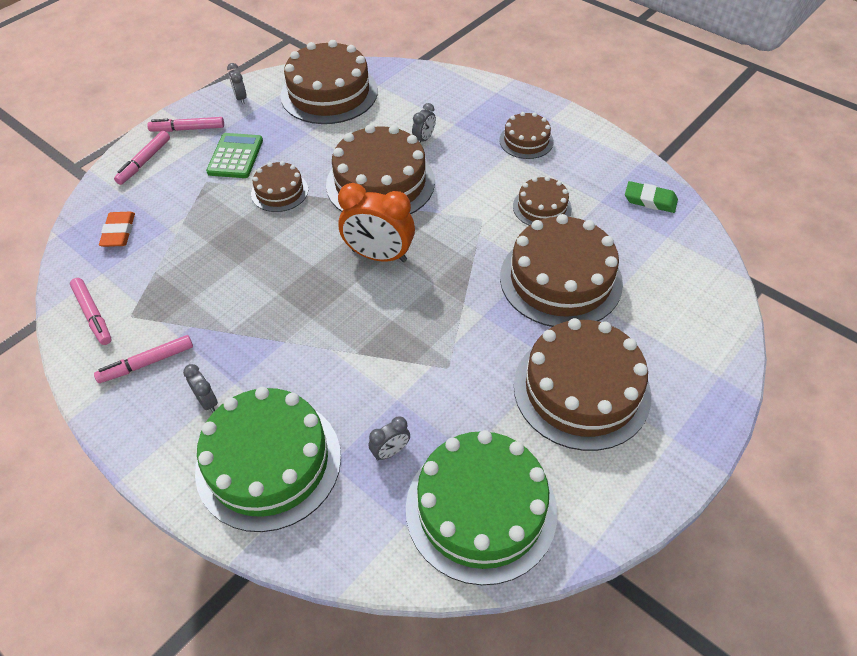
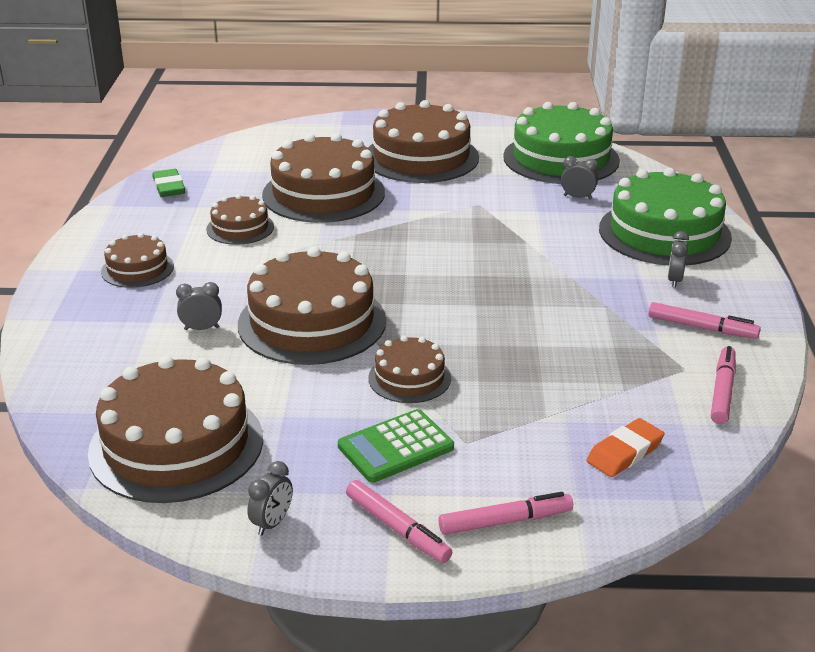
camera: 130 degrees left, 20 degrees down
(379, 256) = (414, 277): orange clock -> none

